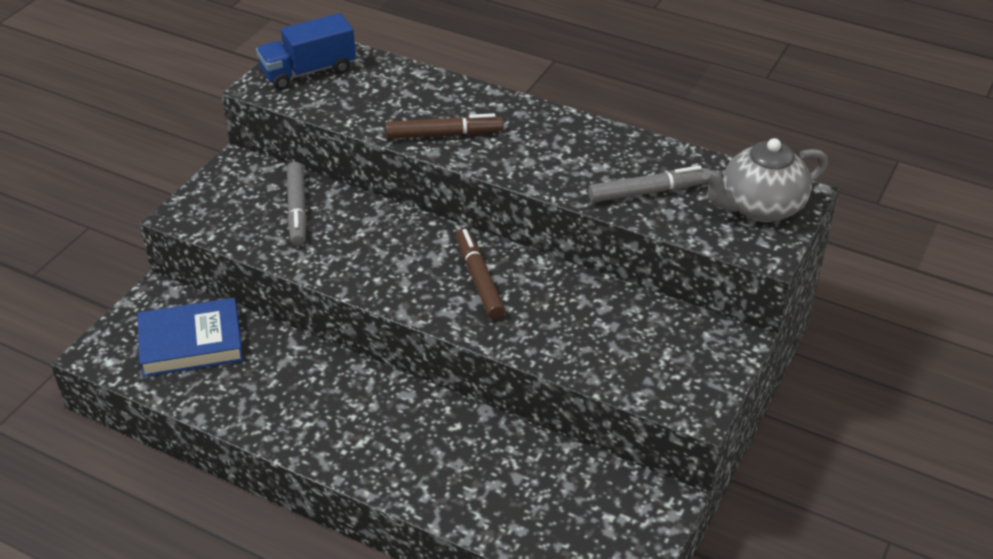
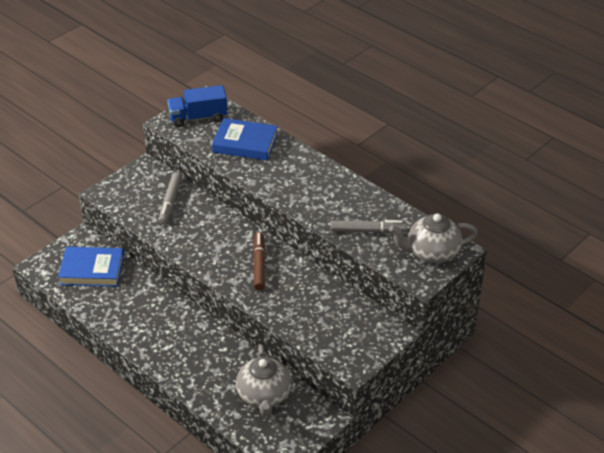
camera: 15 degrees right, 0 degrees up
(399, 97) = (245, 143): none -> blue book
(444, 134) = (262, 172): brown marker -> none
(552, 489) = (264, 396): none -> grey teapot

